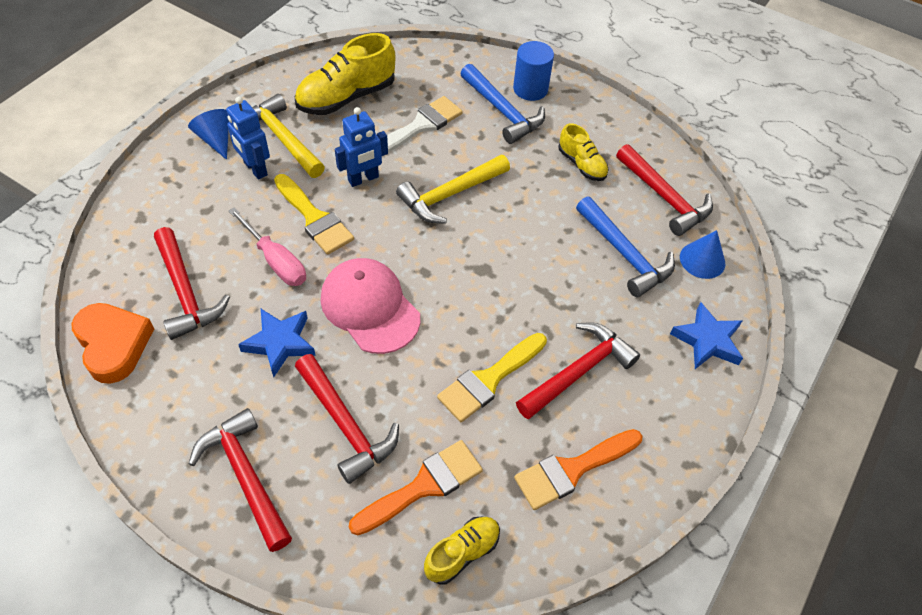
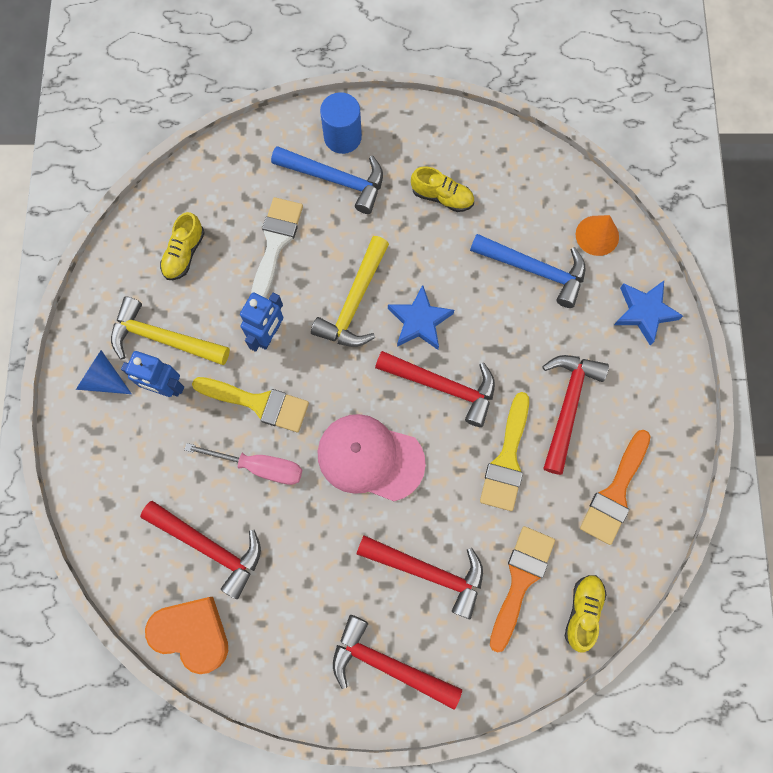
camera: 30 degrees left, 20 degrees up
(280, 343) = (324, 539): blue star -> blue star (419, 321)
(346, 97) = (184, 253): yellow shoe -> yellow shoe, size x0.57
(664, 198) = (531, 189): red hammer -> red hammer (443, 386)
(702, 260) = (597, 235): blue cone -> orange cone

